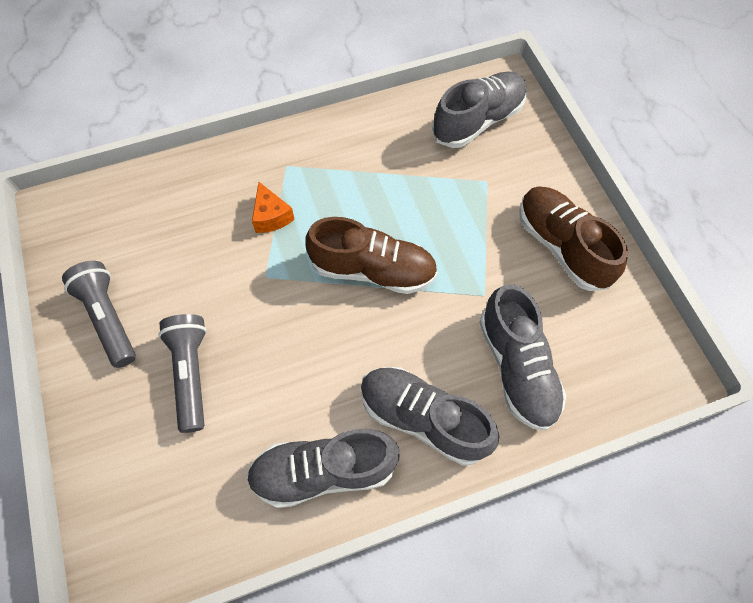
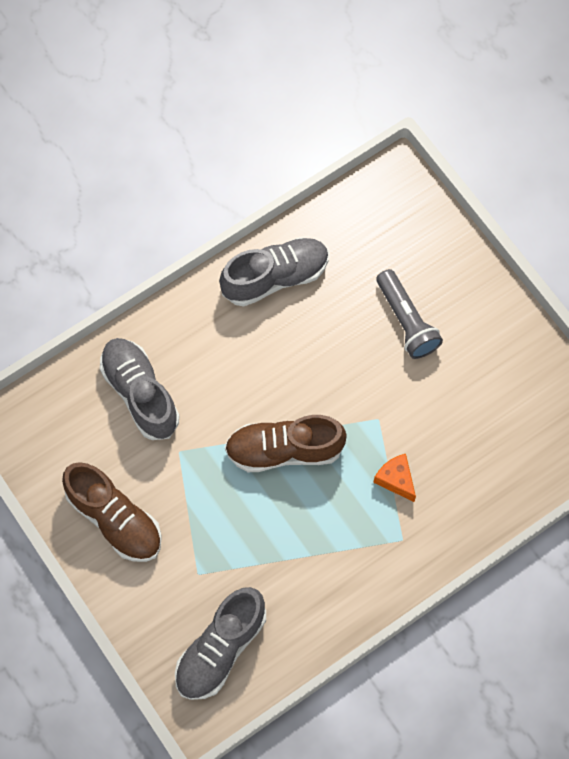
camera: 165 degrees right, 5 degrees up
(109, 318) = (496, 348): grey flashlight -> none
(423, 418) = (209, 334): grey shoe -> none

